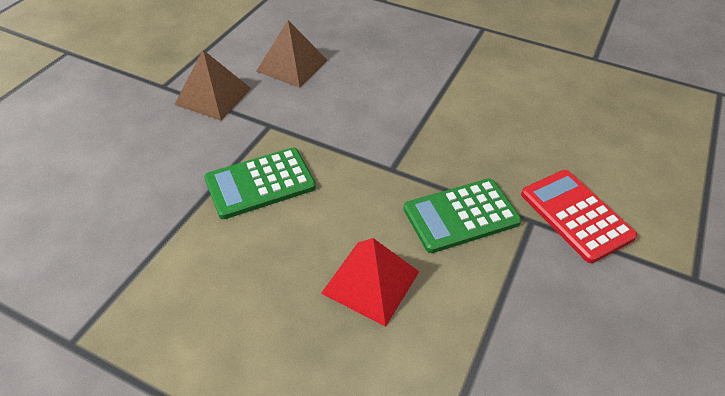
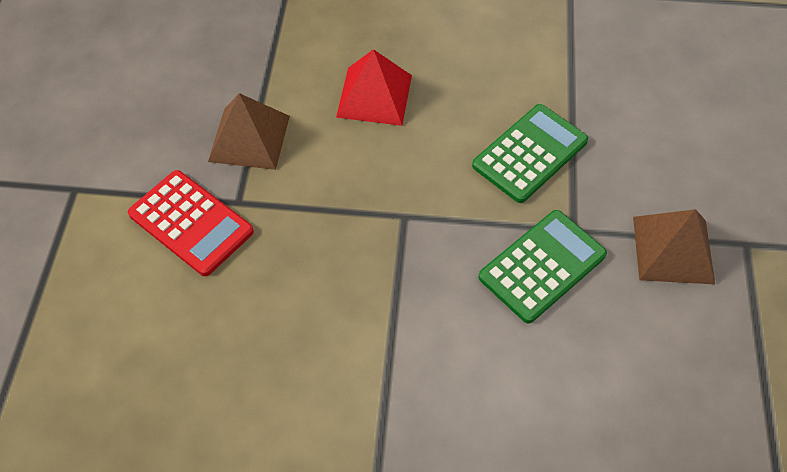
camera: 160 degrees right, 10 degrees up
(292, 65) = (618, 344): brown pyramid -> brown pyramid (249, 138)
(461, 216) = (312, 183): green calculator -> green calculator (542, 266)

